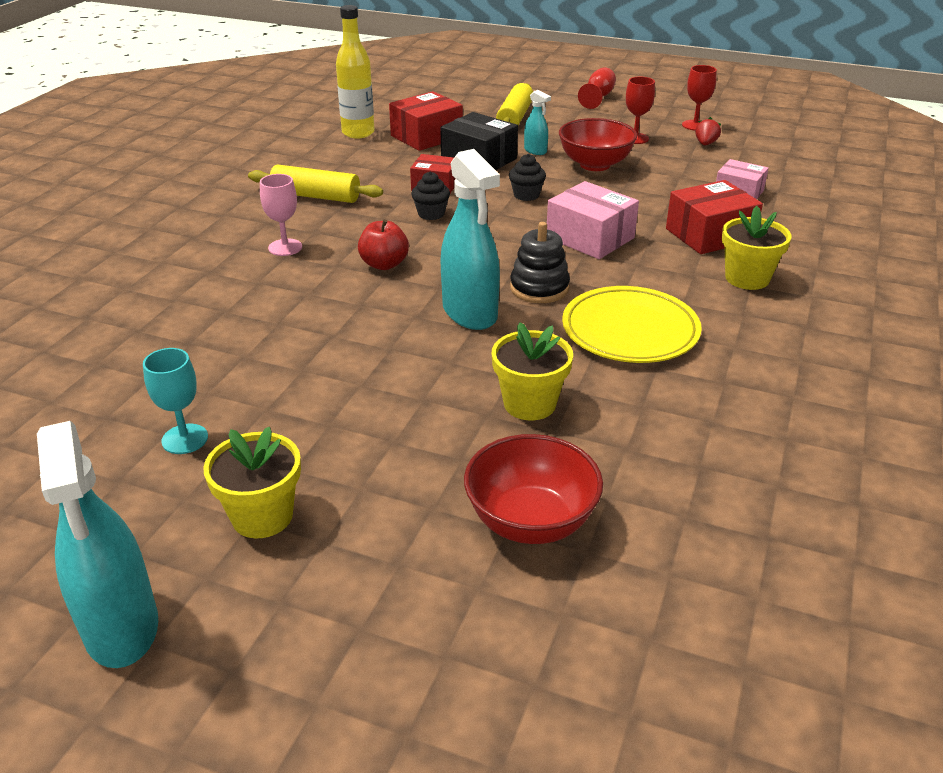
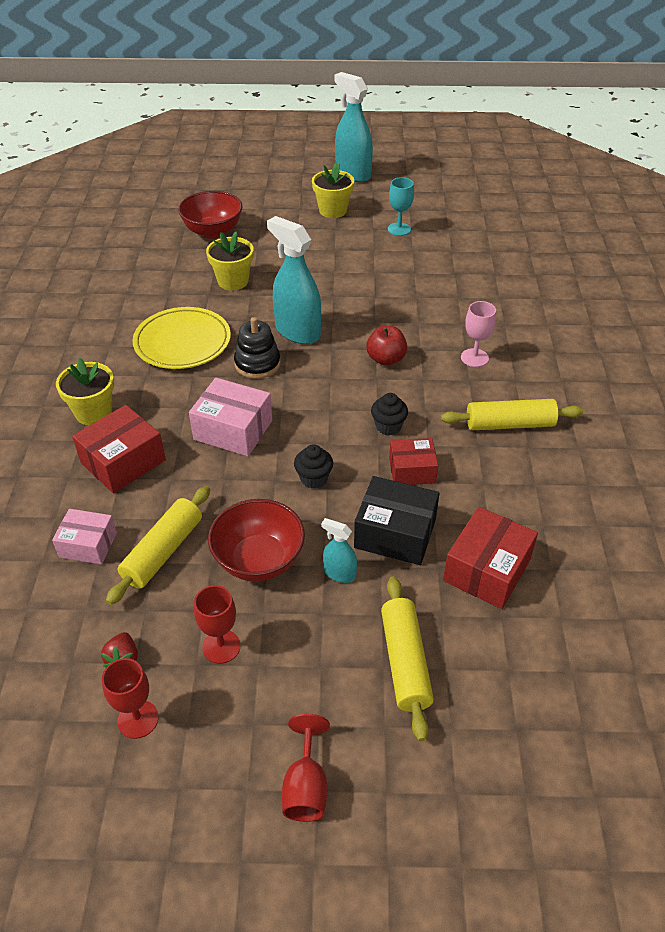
camera: 160 degrees right, 10 degrees up
(358, 133) = (572, 554): yellow bottle -> none
(673, 180) = (163, 551): none -> yellow rolling pin

